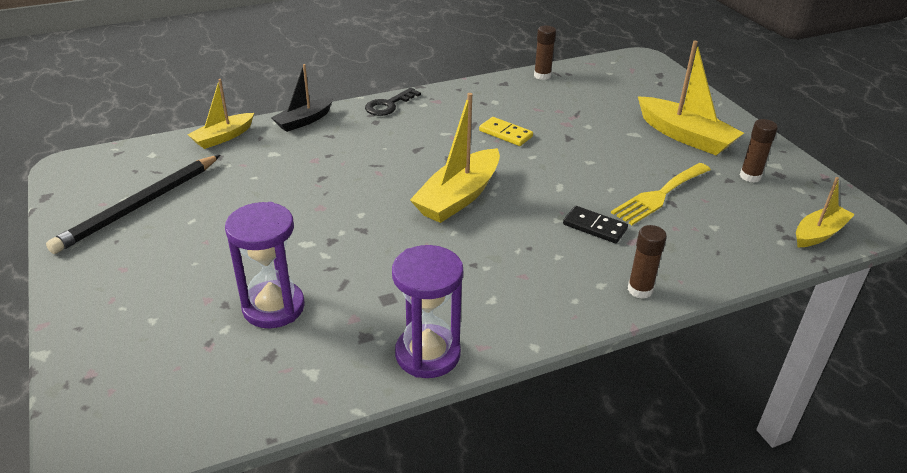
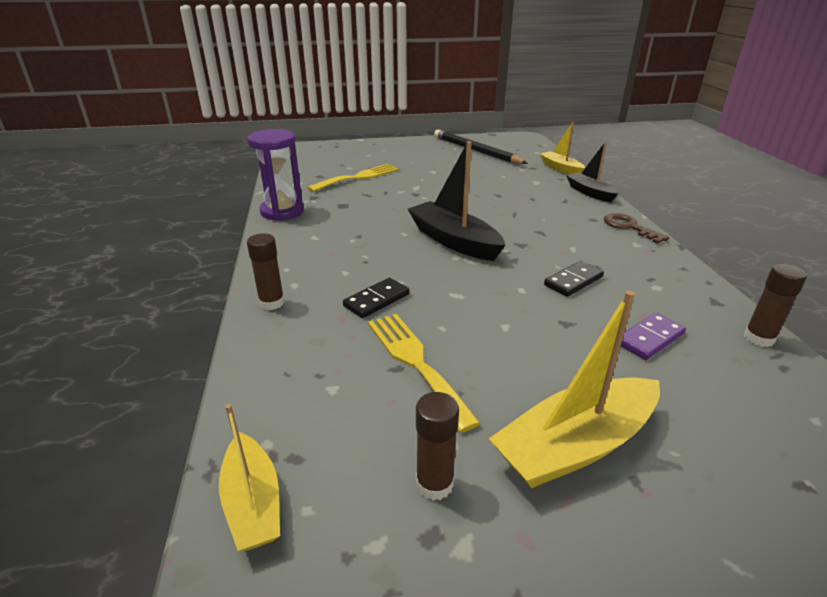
camera: 105 degrees right, 5 degrees down
(273, 307) = (358, 177): purple hourglass -> yellow fork
(388, 105) = (629, 227): black key -> brown key
(458, 197) = (454, 241): yellow boat -> black boat
(505, 134) = (573, 281): yellow domino -> black domino
(567, 109) = (650, 339): none -> purple domino

